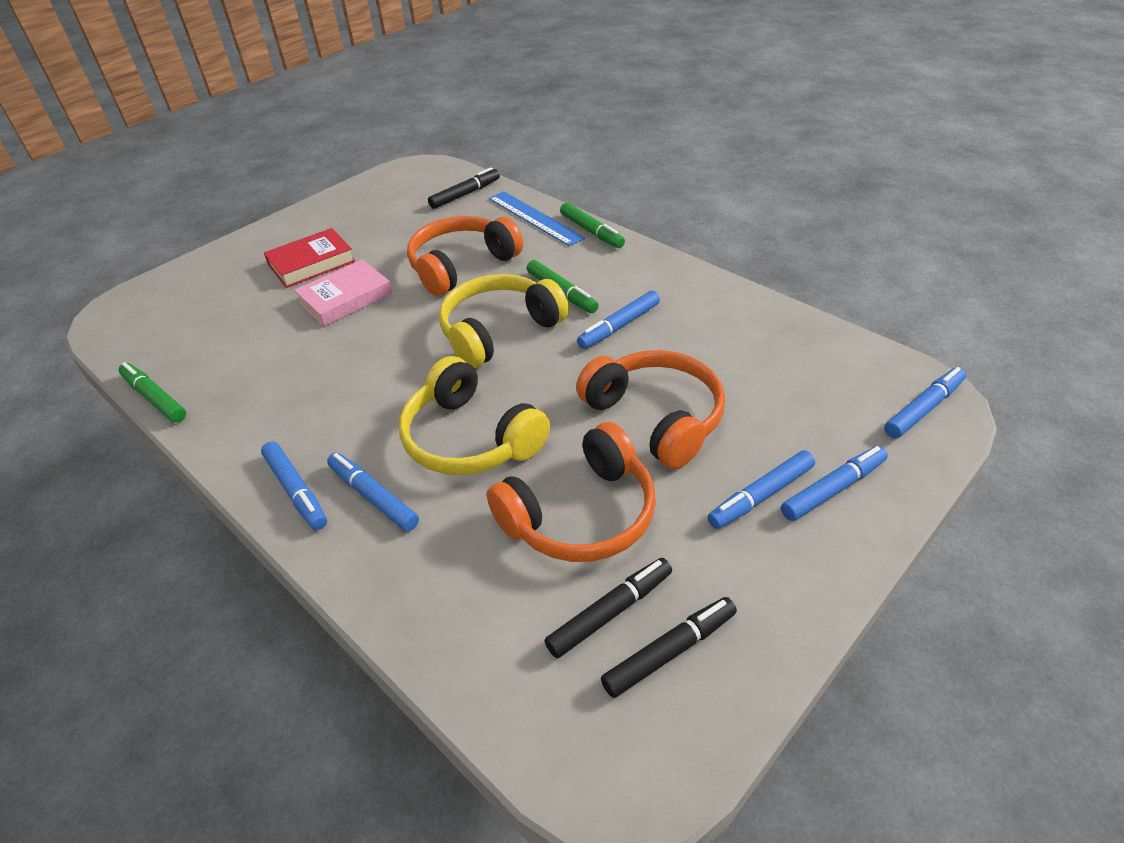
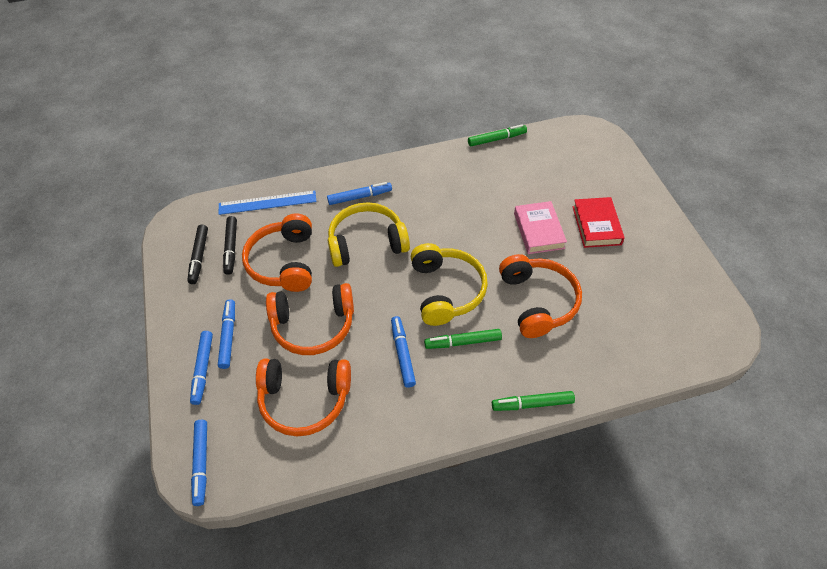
camera: 120 degrees right, 10 degrees up
(296, 490) = (386, 173): blue marker -> none
(465, 194) = (652, 347): black marker -> none
(534, 218) = (580, 376): blue ruler -> blue ruler (267, 202)
(756, 370) = (304, 400): none -> orange headphones

